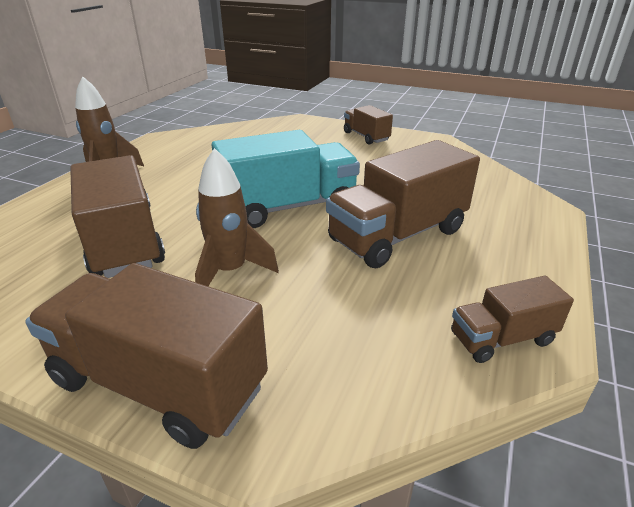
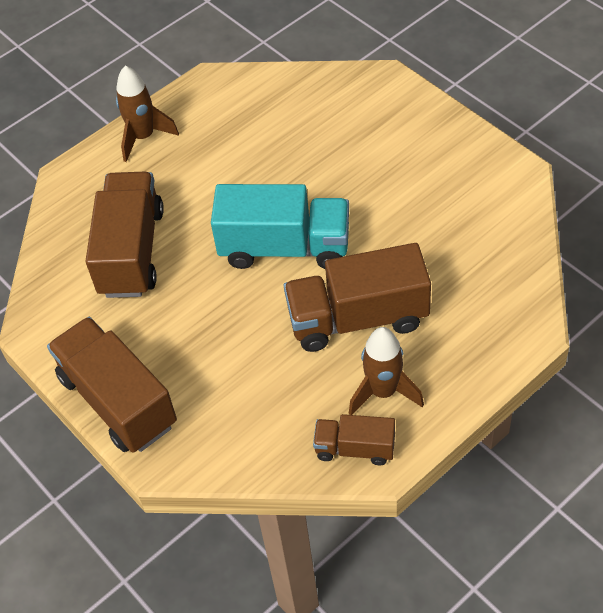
camera: 30 degrees right, 20 degrees up
(230, 272) = (199, 316): brown rocket -> brown rocket (383, 392)
(366, 136) = (441, 140): brown truck -> none

